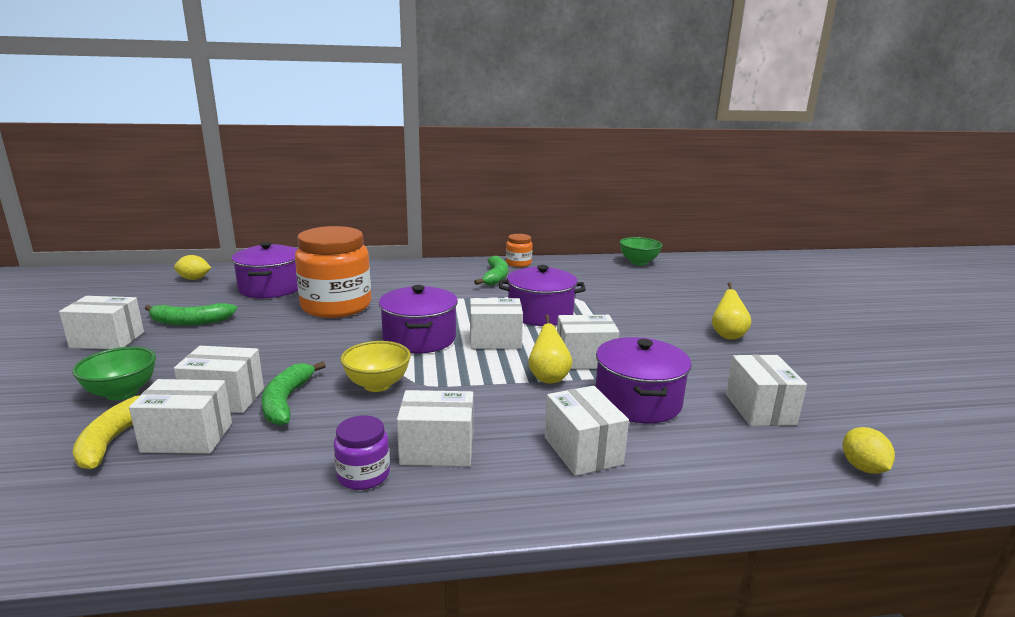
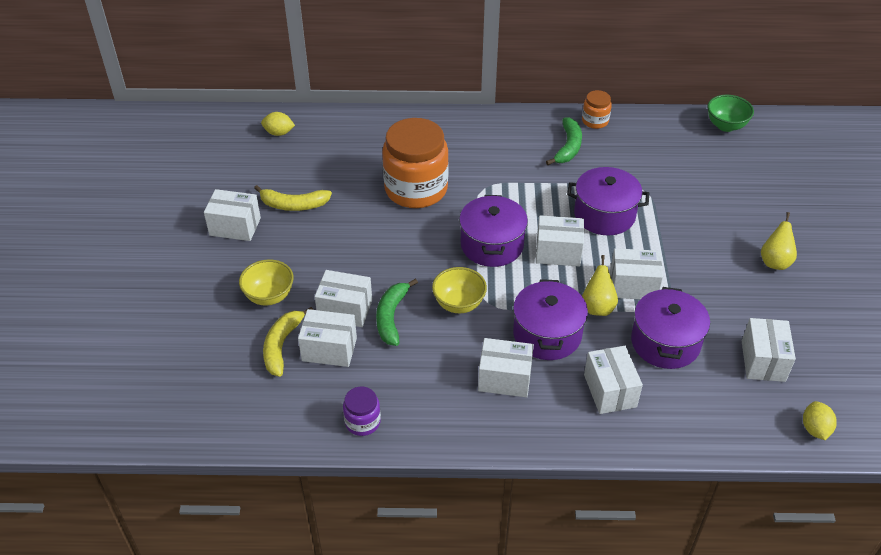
camera: 10 degrees right, 25 degrees up
(122, 393) = (269, 296): green bowl -> yellow bowl
(189, 322) = (293, 205): green banana -> yellow banana
(271, 288) = (352, 154): purple pot -> purple pot (547, 334)
(363, 475) = (454, 397): purple jar -> purple jar (362, 422)

